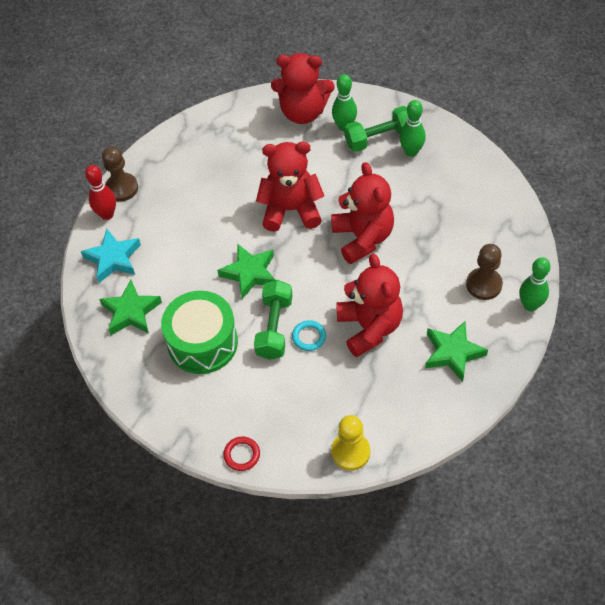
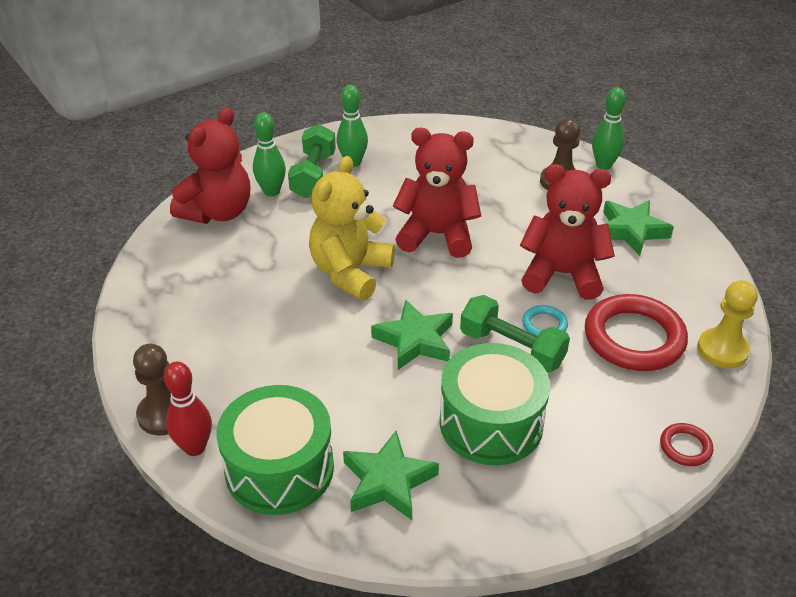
camera: 65 degrees left, 15 degrees down
(113, 259) = (279, 468): turquoise star -> green drum
(291, 210) = (350, 272): red teddy bear -> yellow teddy bear
(329, 394) = (634, 338): none -> red ring

